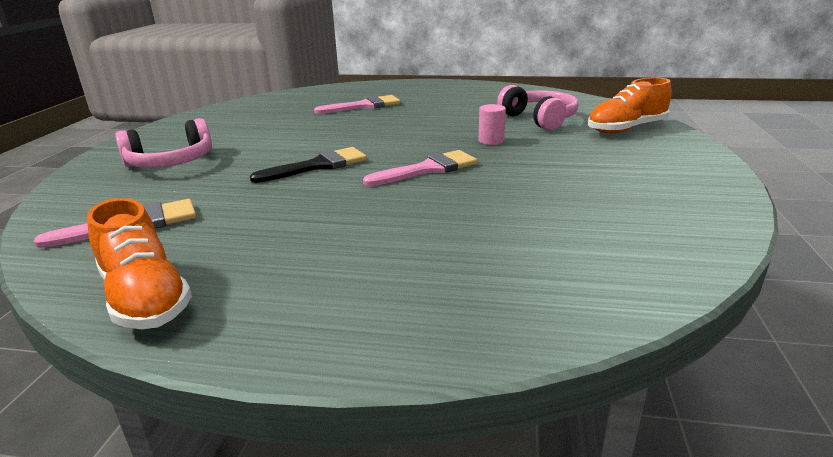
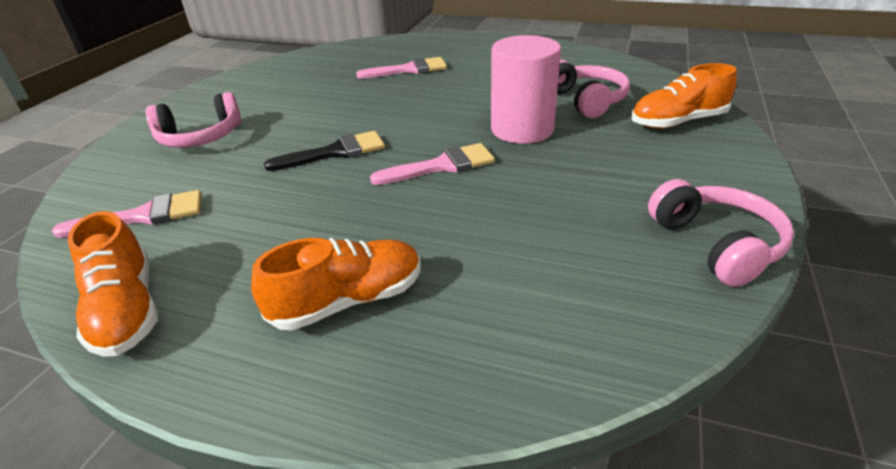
camera: 10 degrees right, 10 degrees up
(382, 270) = (348, 300): none -> orange shoe
(491, 141) = (522, 129): pink cylinder -> pink cylinder, size x2.30
(701, 205) = (716, 244): none -> pink headphones

